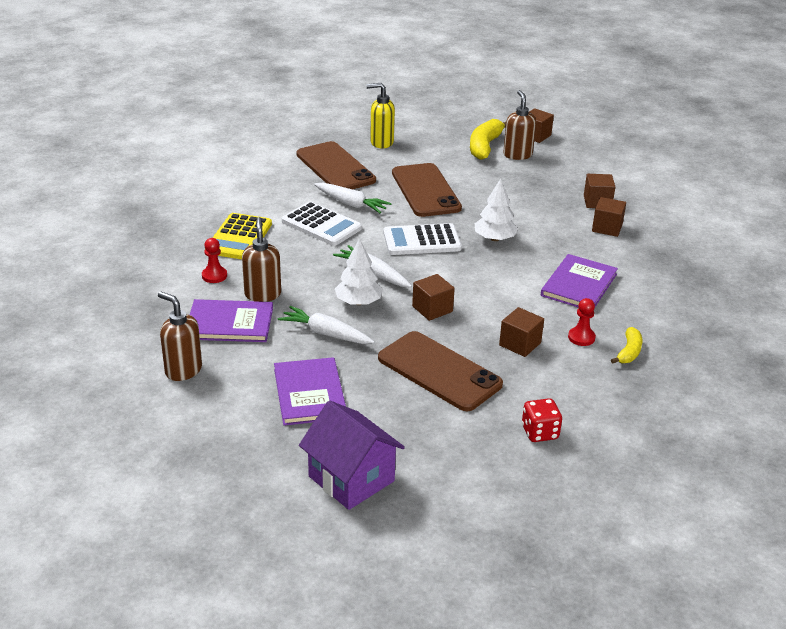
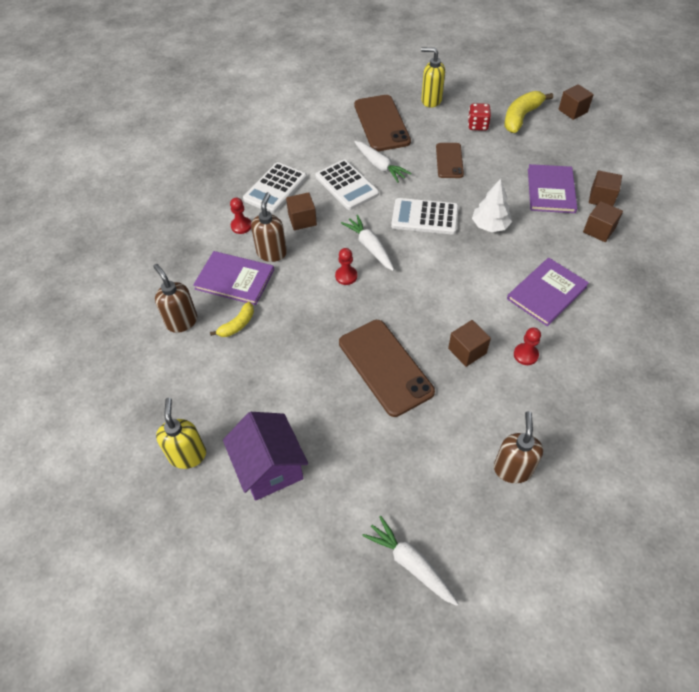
camera: 20 degrees right, 20 degrees up
(239, 237) = (275, 188): yellow calculator -> white calculator
(249, 486) = (188, 455): none -> yellow soap dispenser
(310, 393) = (270, 368): purple book -> purple book (551, 190)
(326, 334) = (306, 305): white carrot -> white carrot (410, 563)
(358, 302) = (346, 276): white tree -> red pawn
(425, 190) = (449, 161): brown phone -> brown phone, size x0.60
(432, 309) = (405, 296): brown cube -> brown cube (302, 220)
(517, 155) = (547, 131): brown soap dispenser -> brown soap dispenser (512, 469)
(540, 432) = (446, 455): red dice -> red dice (477, 125)
(629, 352) = (563, 381): yellow banana -> yellow banana (237, 325)

